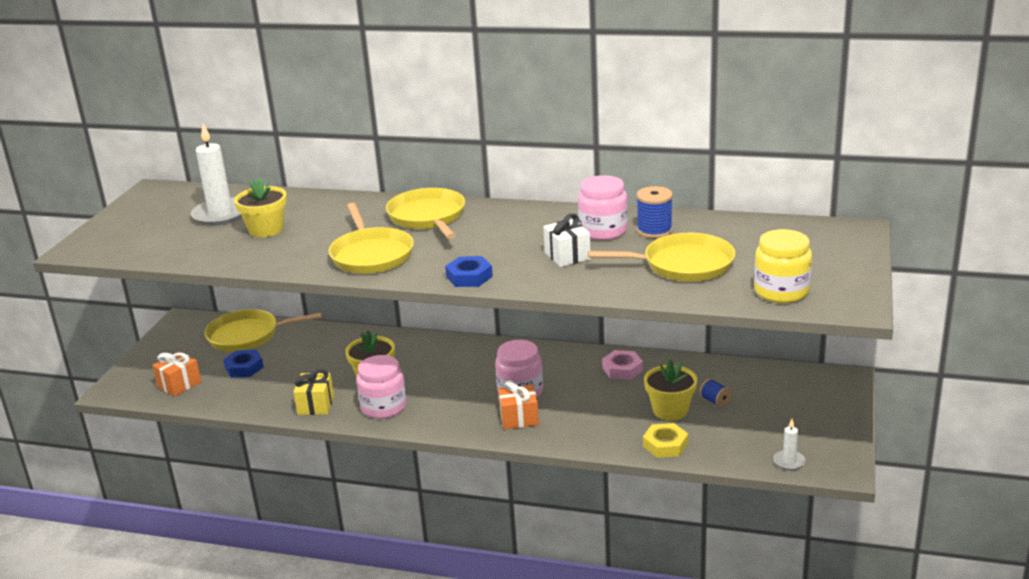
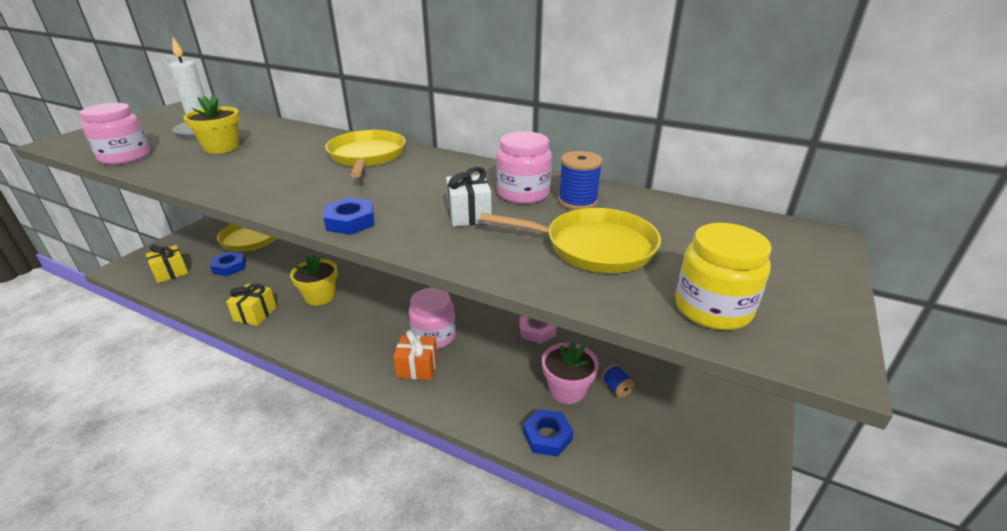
camera: 10 degrees right, 5 degrees up
(179, 384) = (171, 273): orange gift -> yellow gift
(371, 255) = (281, 183): yellow pan -> none
(384, 407) = (308, 328): pink jar -> pink jar (125, 157)
(665, 445) = (547, 436): yellow nut -> blue nut
(670, 410) = (567, 390): yellow flower pot -> pink flower pot
(789, 461) = (681, 497): white candle -> none

